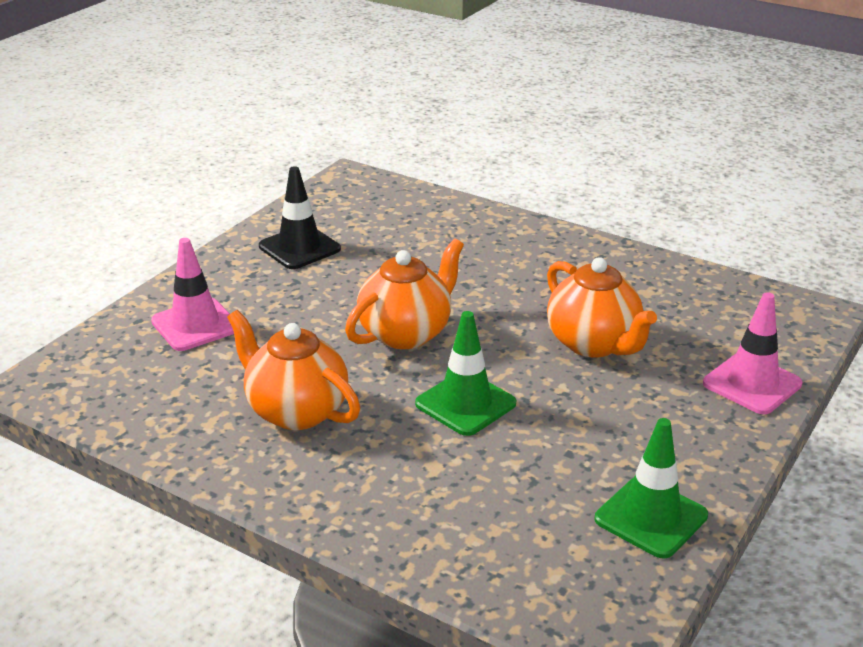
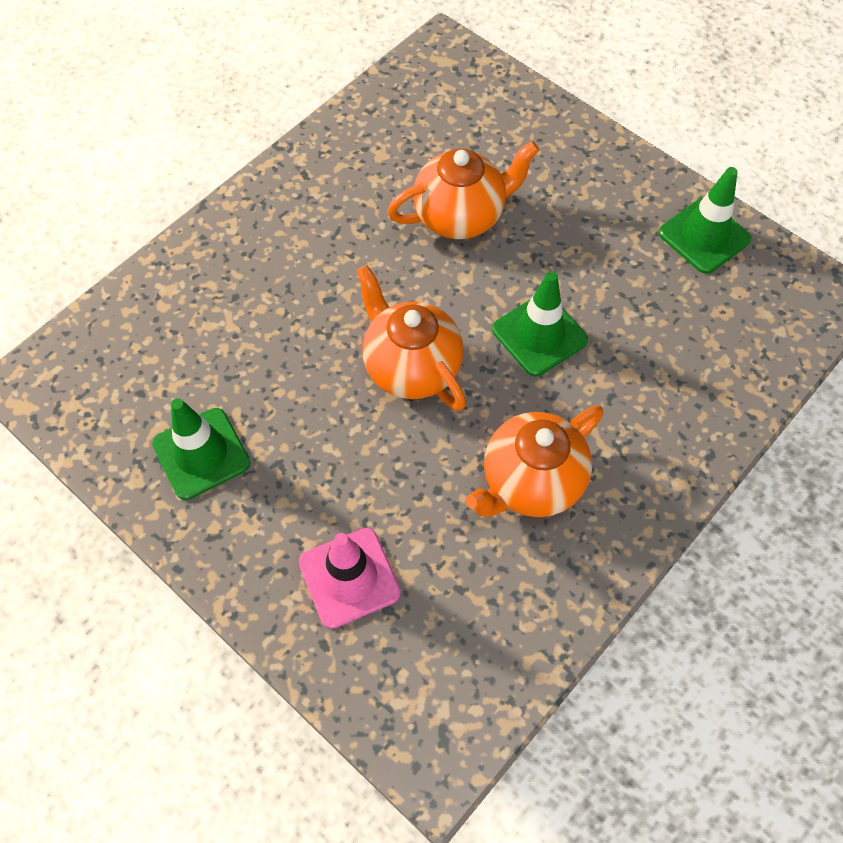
camera: 80 degrees left, 30 degrees up
(299, 248) = (201, 453): black traffic cone -> green traffic cone
(752, 384) = (541, 123): pink traffic cone -> none

